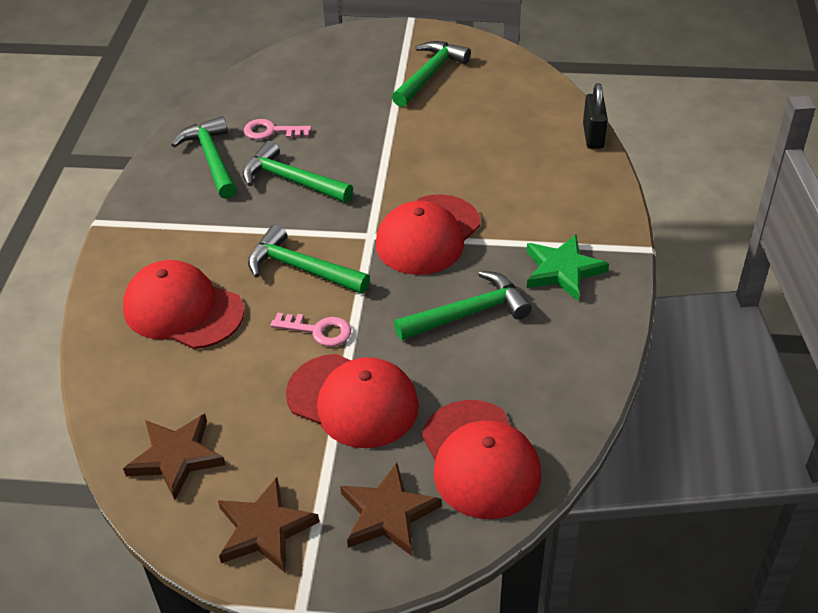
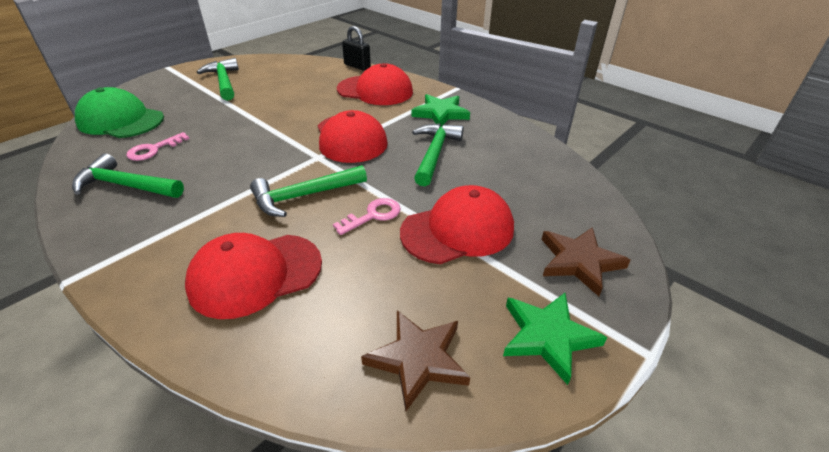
camera: 55 degrees left, 5 degrees down
(264, 529) = (547, 336): brown star -> green star
(290, 76) = (121, 120): none -> green cap
(291, 180) = (215, 163): green hammer -> none
(480, 459) = (560, 202): red cap -> red cap (375, 91)

